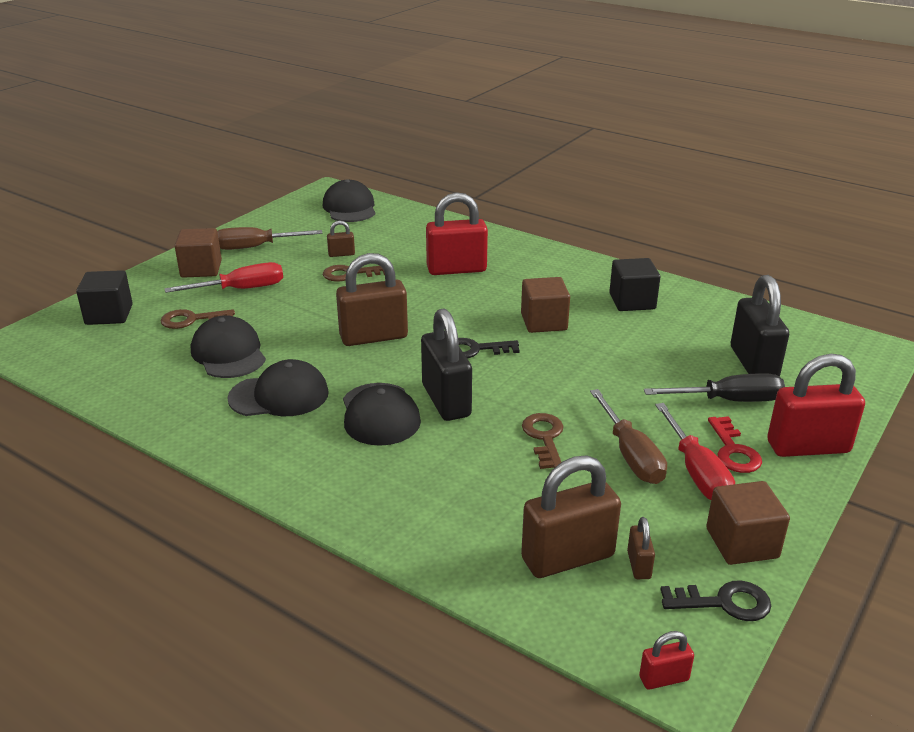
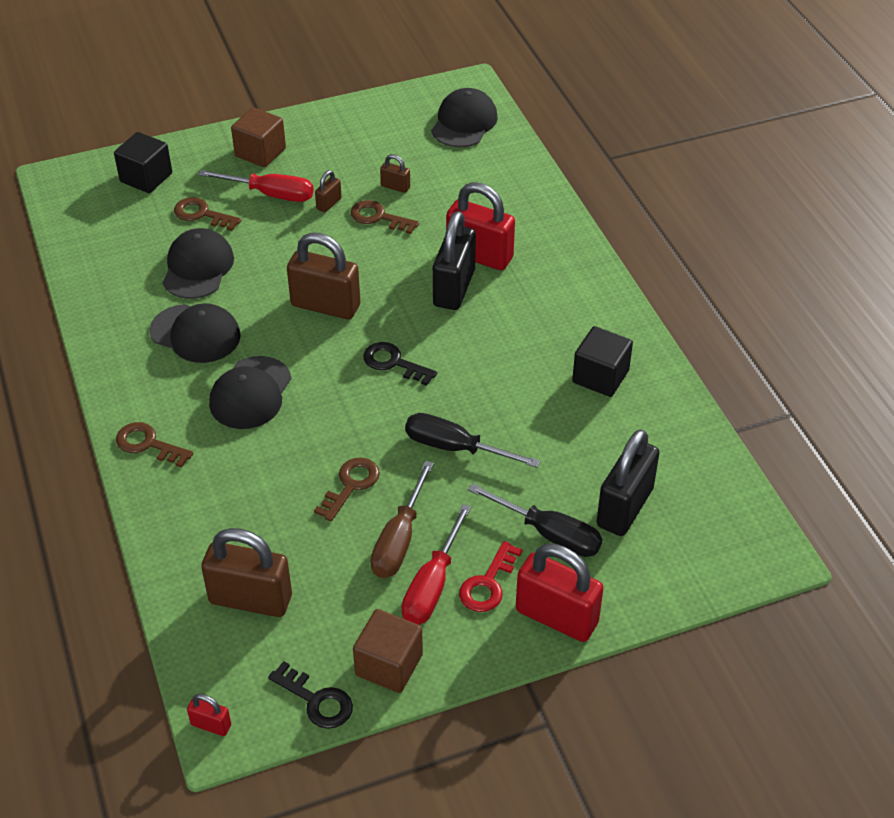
camera: 35 degrees right, 15 degrees up
(255, 247) = (329, 143): brown screwdriver -> none
(327, 489) = (148, 444): none -> brown key
(446, 400) = (314, 406): black padlock -> black padlock (454, 288)
(544, 322) = (488, 361): brown cube -> none
(591, 380) = (455, 448): none -> black screwdriver
(639, 565) = (292, 635): brown padlock -> brown padlock (329, 204)

